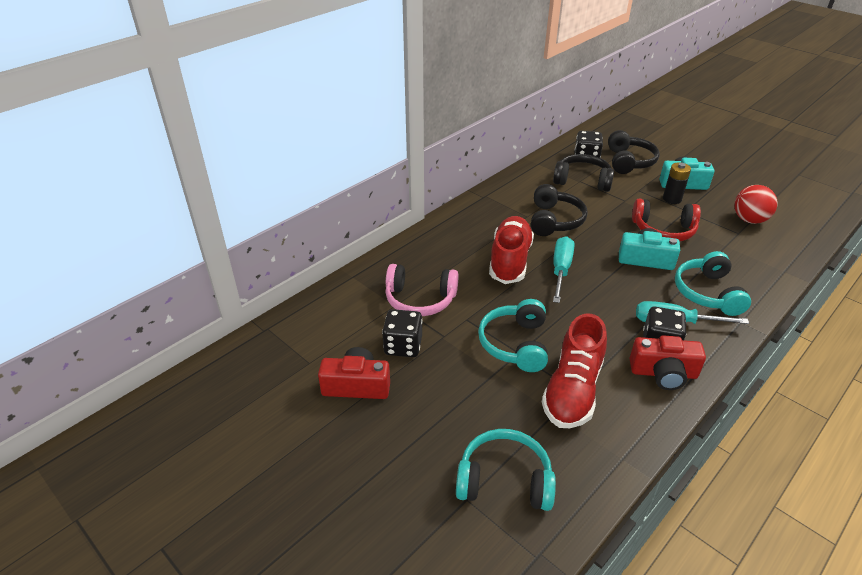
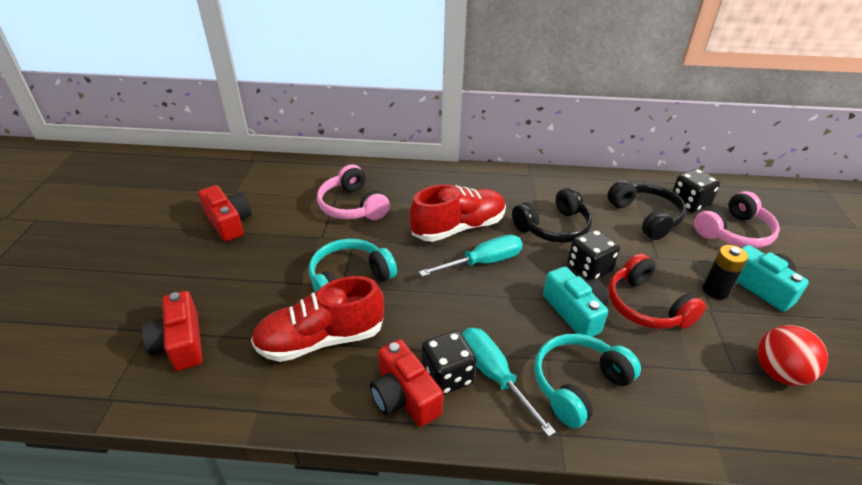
camera: 50 degrees right, 0 degrees up
(403, 346) = (290, 223): black dice -> black dice (589, 268)
(504, 480) = (180, 343): turquoise headphones -> red camera
(629, 161) = (734, 232): black headphones -> pink headphones

